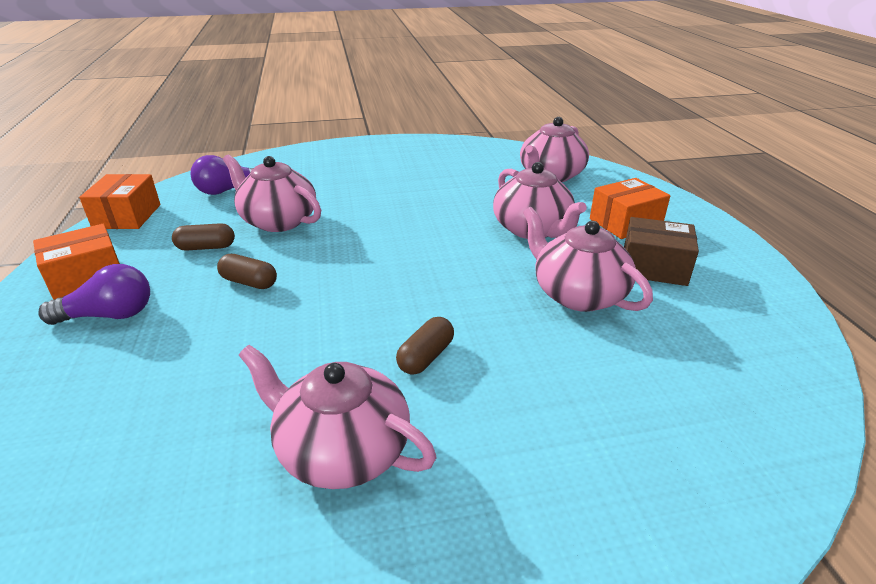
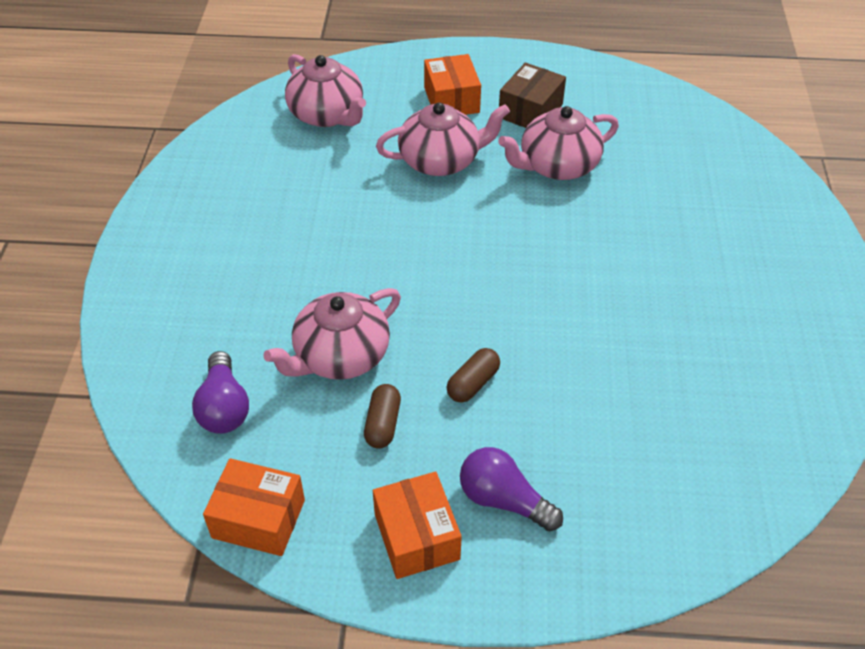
camera: 75 degrees left, 15 degrees up
(109, 315) = (503, 500): purple light bulb -> purple light bulb turned 60 degrees counterclockwise
(341, 450) = (710, 331): pink teapot -> none
(426, 357) = (619, 271): brown capsule -> none

